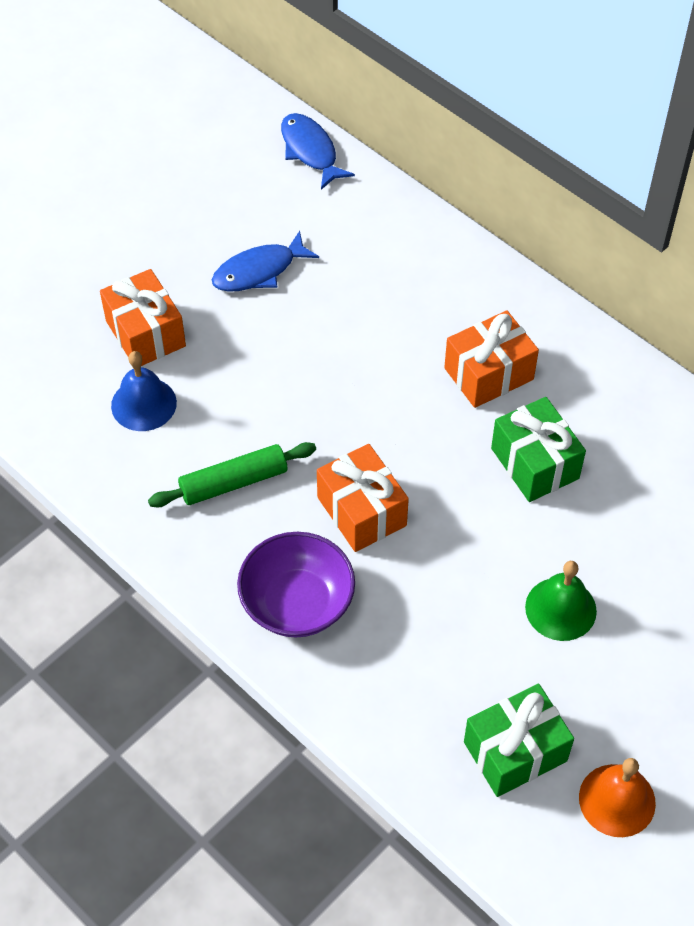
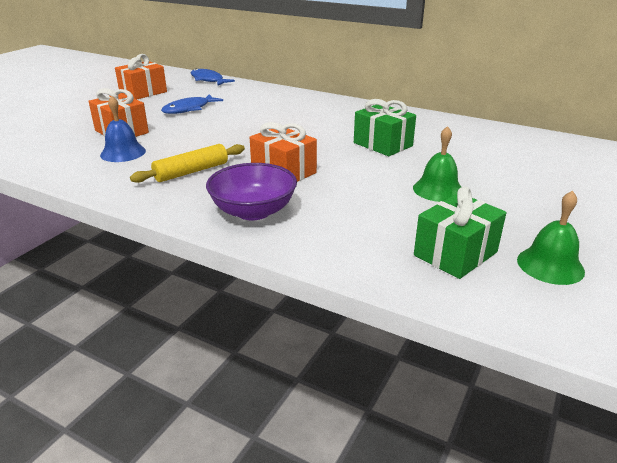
camera: 15 degrees left, 25 degrees down
(233, 482) = (191, 172): green rolling pin -> yellow rolling pin
(489, 374) = (337, 123): orange gift -> orange gift (143, 92)
(617, 800) = (550, 265): orange bell -> green bell

